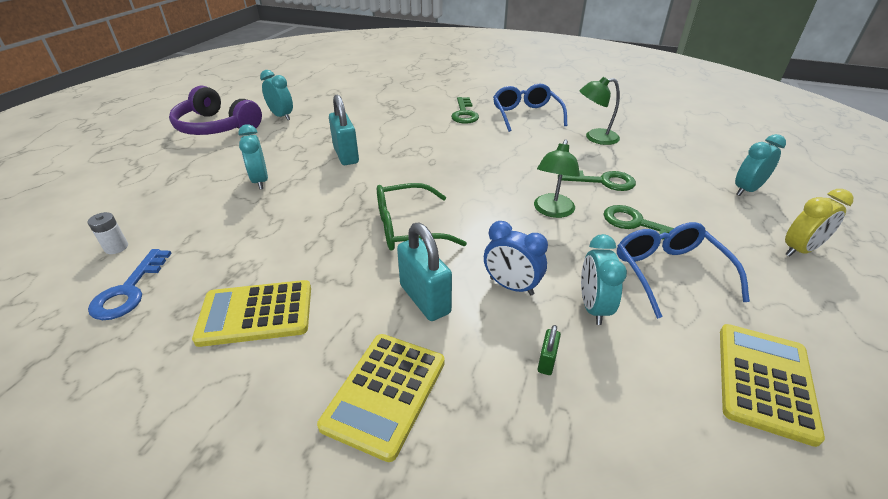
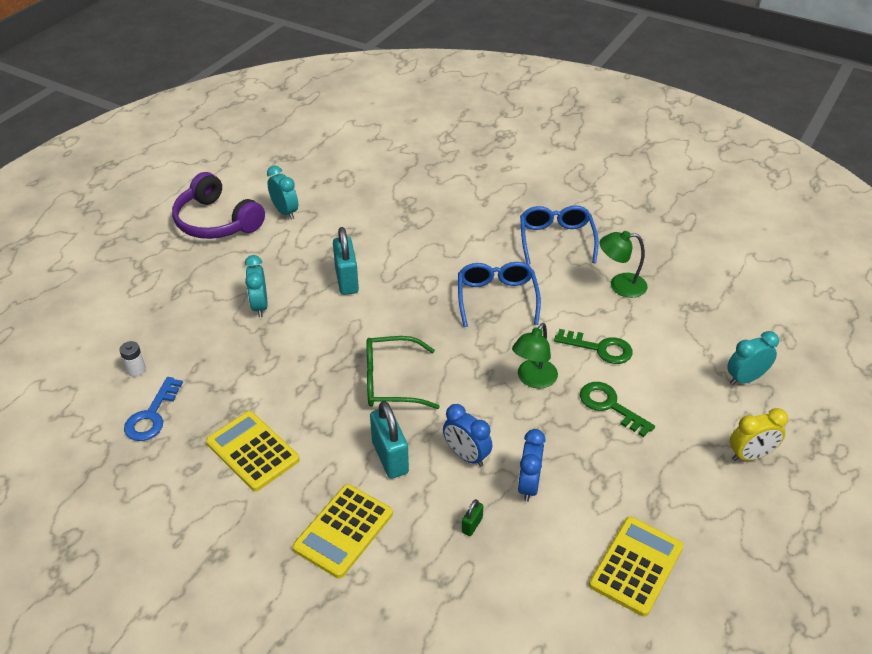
camera: 10 degrees right, 5 degrees up
(256, 313) = (252, 451): yellow calculator -> yellow calculator turned 45 degrees clockwise
(464, 113) = (486, 230): green key -> none
(593, 307) = (528, 485): turquoise clock -> blue clock
(669, 272) = (612, 461): blue glasses -> blue glasses (496, 298)

